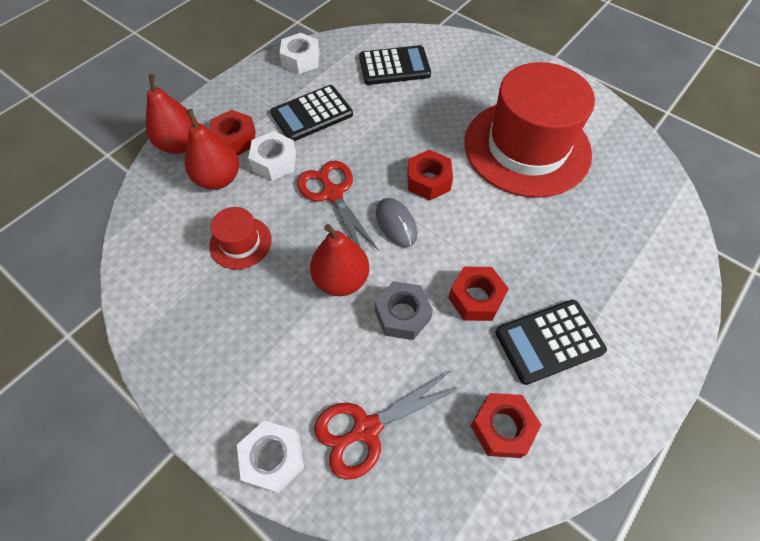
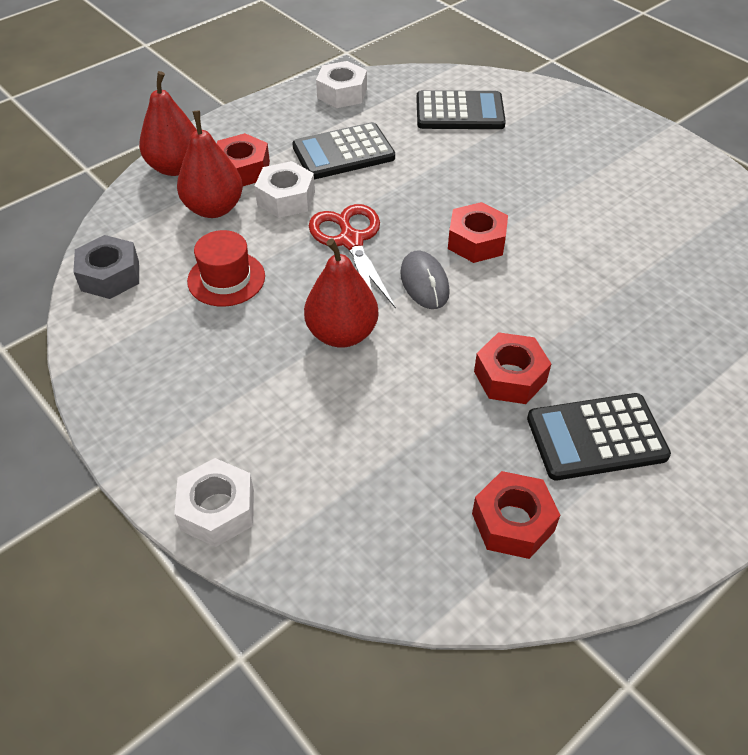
camera: 10 degrees right, 10 degrees down
(366, 429) = (339, 497): red scissors -> none
(402, 315) = (411, 382): grey nut -> grey nut (110, 276)
(527, 147) = (614, 220): red hat -> none

